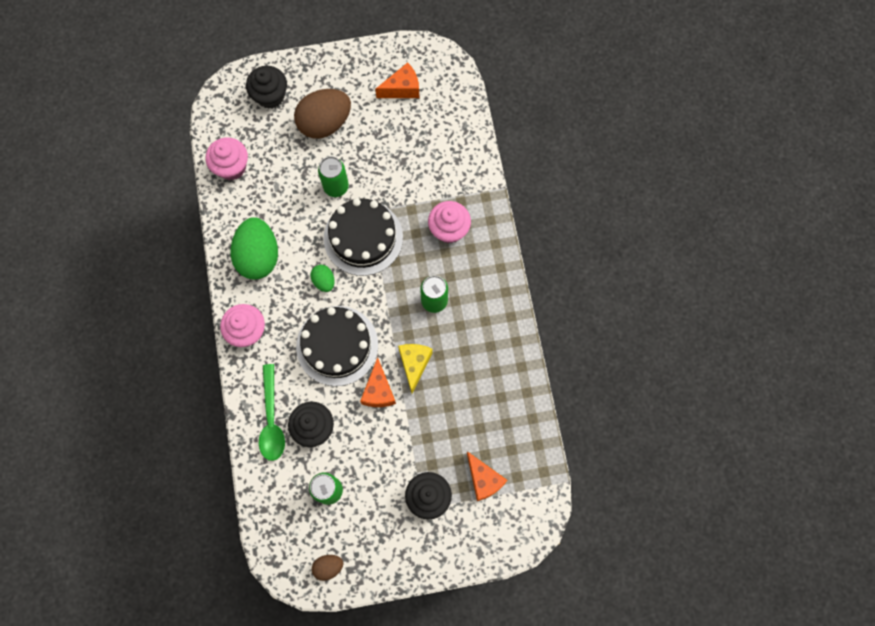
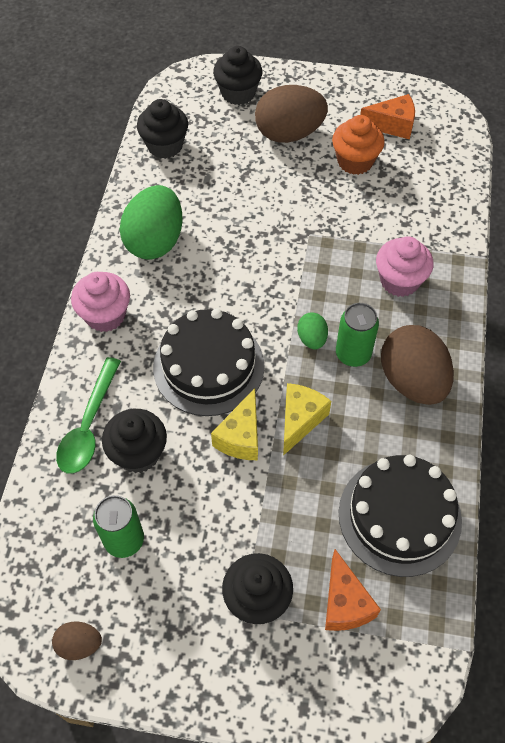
camera: 20 degrees right, 15 degrees down
(231, 167) = (165, 146): pink cupcake -> black cupcake
(324, 281) = (222, 290): green egg -> green egg (312, 339)
(336, 187) = (277, 198): green can -> none
(363, 237) = (288, 258): black cake -> black cake (399, 516)
(379, 391) = (241, 437): orange cheese -> yellow cheese
(384, 133) = (355, 161): none -> orange cupcake
(481, 307) = (412, 381): none -> brown egg

